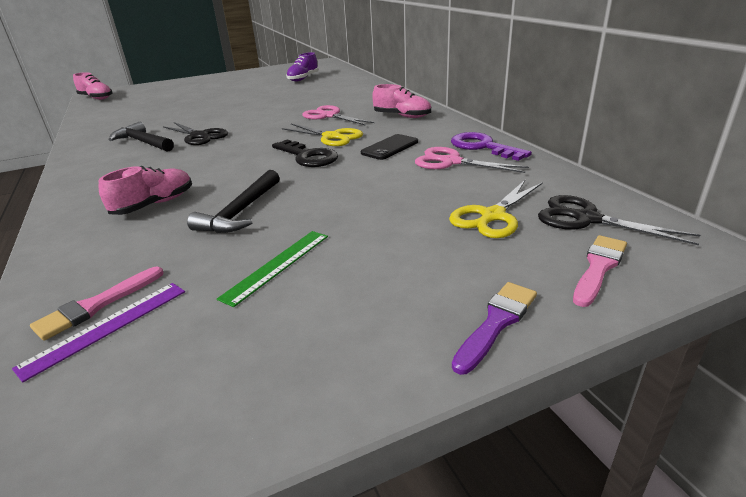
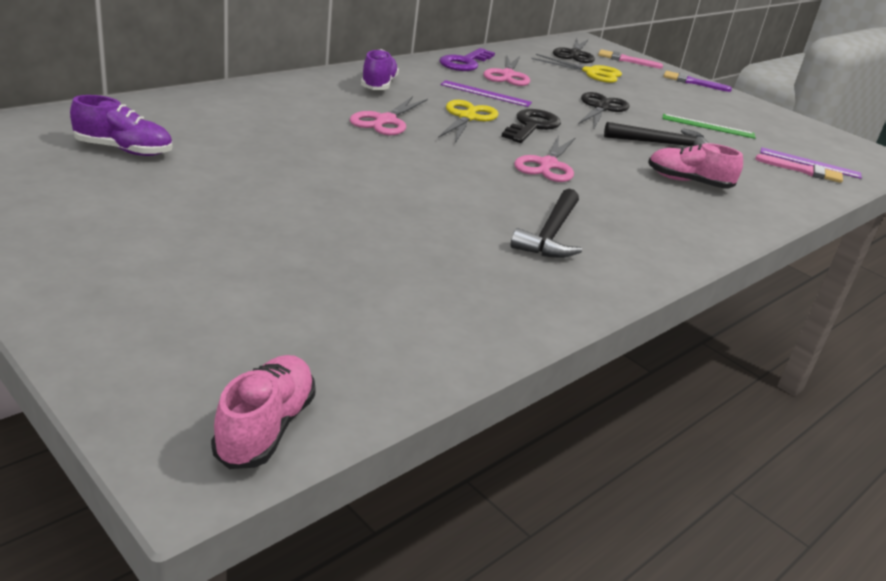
camera: 115 degrees left, 0 degrees up
(199, 136) = (503, 196): black scissors -> black scissors (601, 108)
(231, 153) = (547, 165): none -> pink scissors
(390, 147) = (485, 93): black phone -> purple ruler
(402, 116) = (378, 85): pink shoe -> purple shoe

